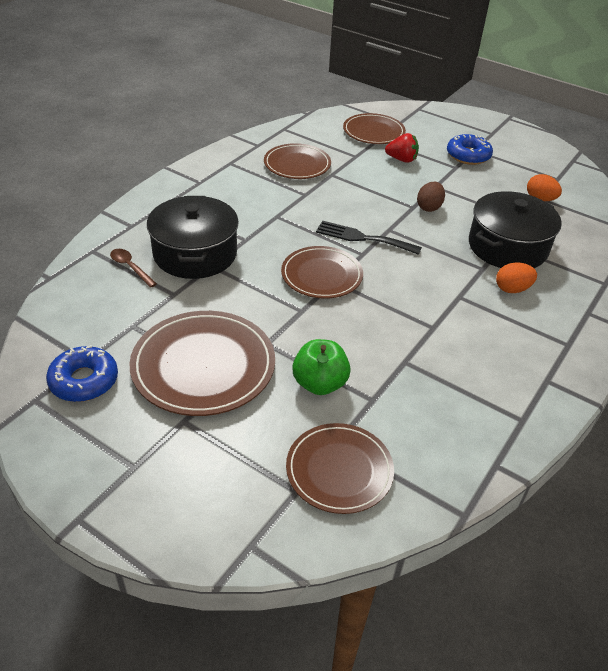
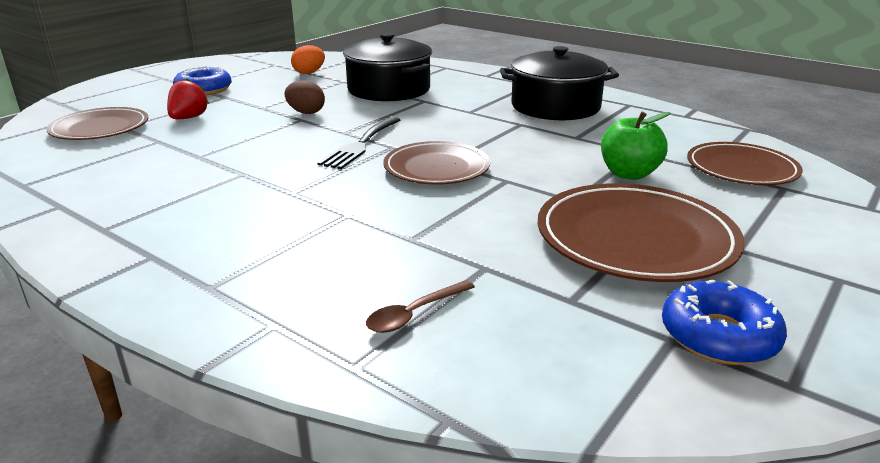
camera: 85 degrees left, 15 degrees down
(195, 254) = (380, 253): black pot -> black pot (555, 106)
(297, 165) = (153, 177): brown plate -> none
(512, 289) = (457, 93): orange egg -> none

